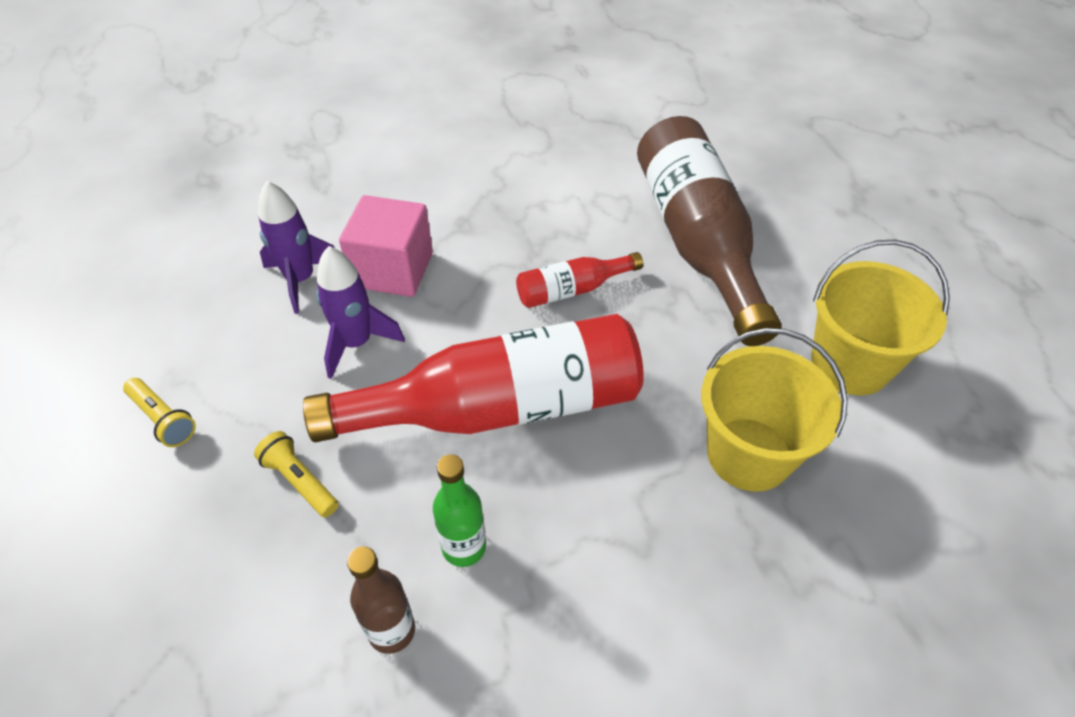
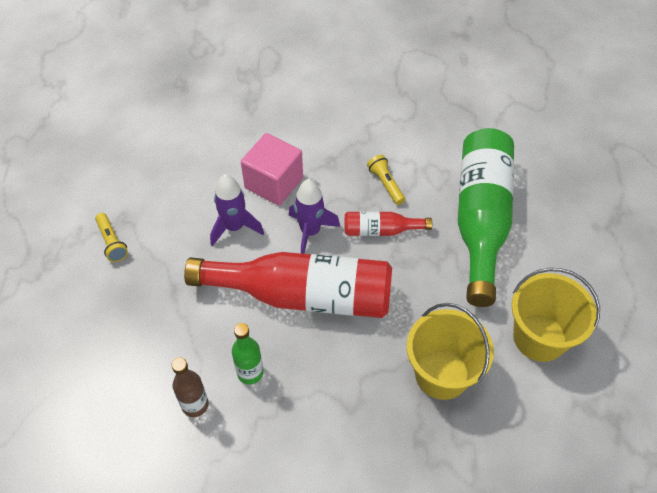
camera: 20 degrees right, 5 degrees up
(300, 481) = (174, 304): yellow flashlight -> yellow flashlight (386, 184)
(301, 280) = (216, 174): purple rocket -> purple rocket (310, 232)
(697, 242) = (480, 220): brown bottle -> green bottle

